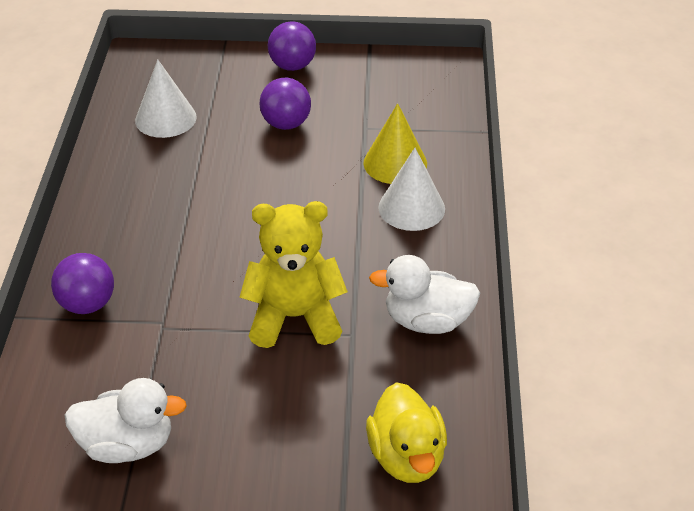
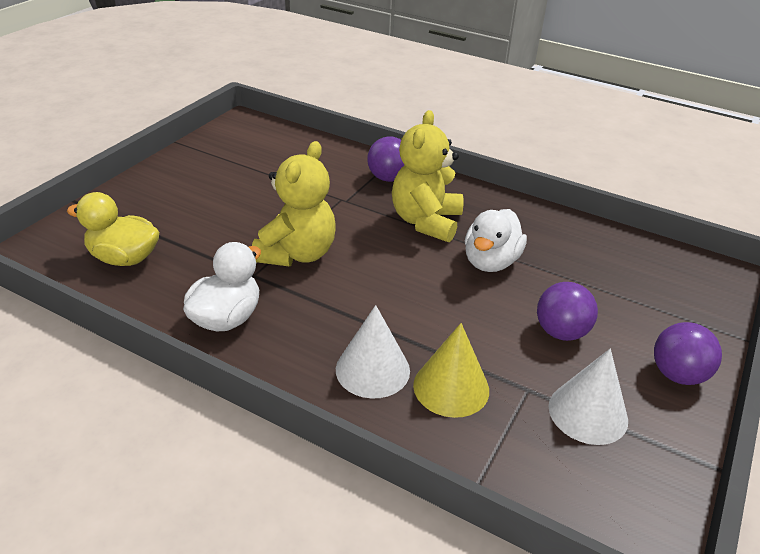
camera: 115 degrees right, 5 degrees down
(127, 445) = (257, 166): white duck -> white duck (490, 262)
(165, 118) = (602, 262): white cone -> white cone (588, 413)
(168, 244) = (426, 222): none -> yellow teddy bear

